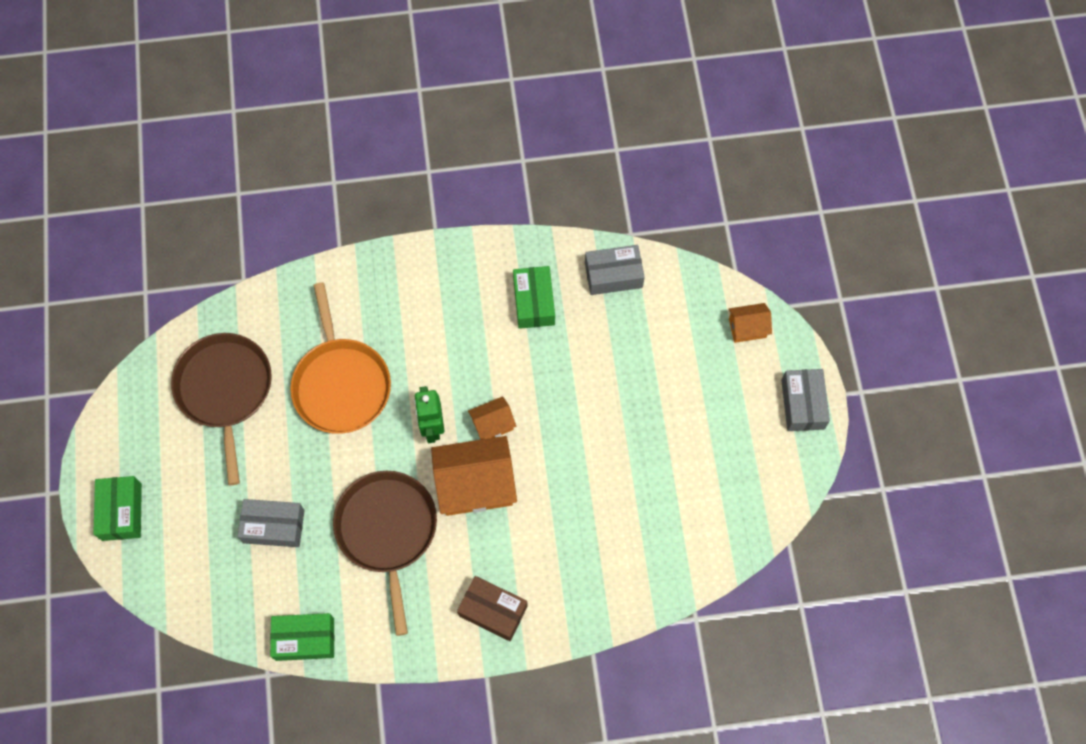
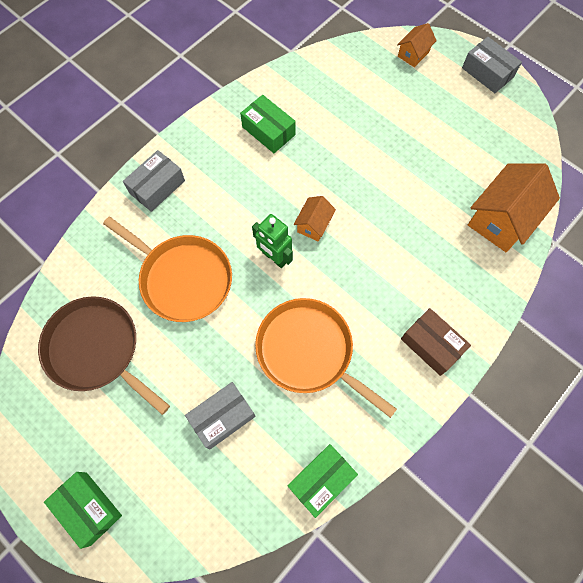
camera: 40 degrees left, 0 degrees up
(387, 531) = (308, 351): brown pan -> orange pan
(475, 485) = (340, 272): orange house -> orange house (502, 219)
(493, 611) = (431, 345): brown box -> brown box turned 60 degrees clockwise
(613, 275) = (304, 80): grey box -> grey box (157, 187)

